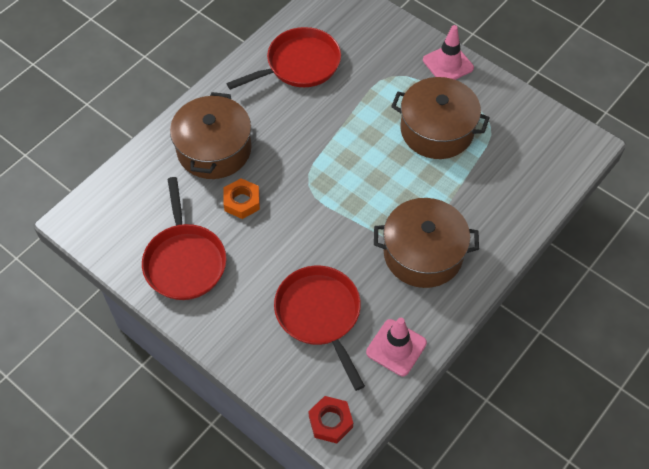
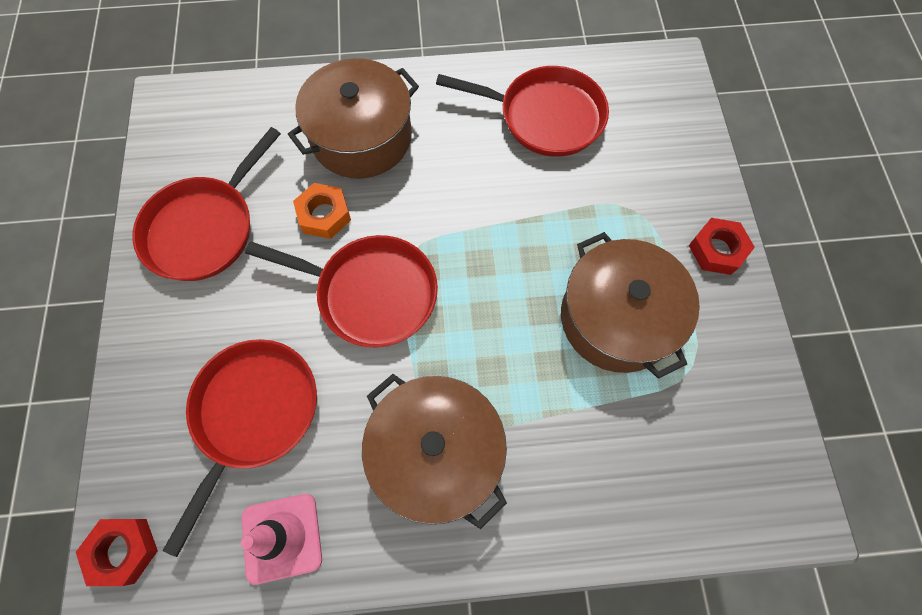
camera: 45 degrees right, 10 degrees up
(311, 216) = (371, 293): none -> red pan
(448, 64) = (717, 250): pink traffic cone -> red nut

